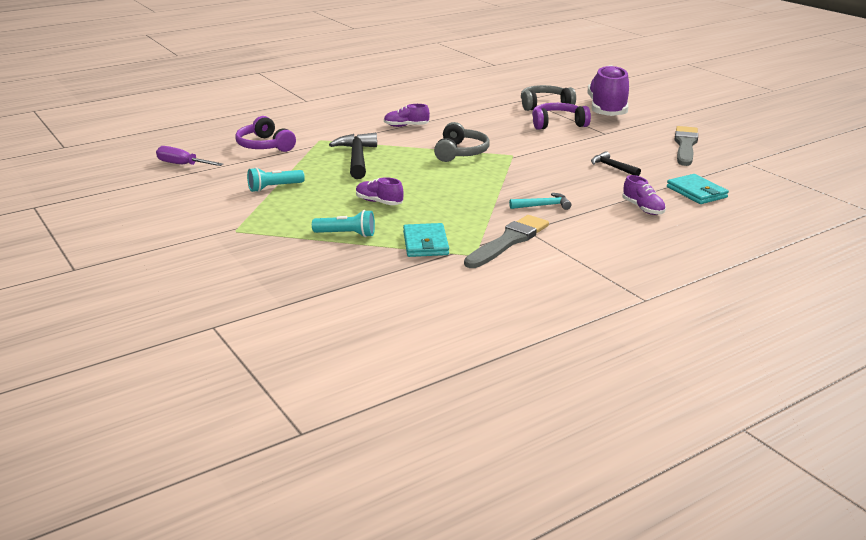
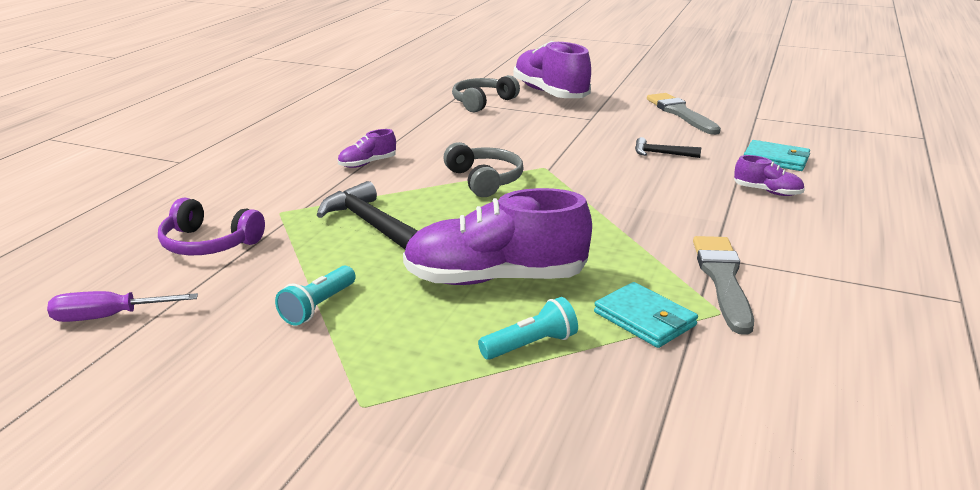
camera: 35 degrees left, 0 degrees up
(379, 202) = (495, 279): purple shoe -> purple shoe, size x2.20
(543, 206) = (677, 220): turquoise hammer -> none
(558, 124) = (530, 120): purple headphones -> none

